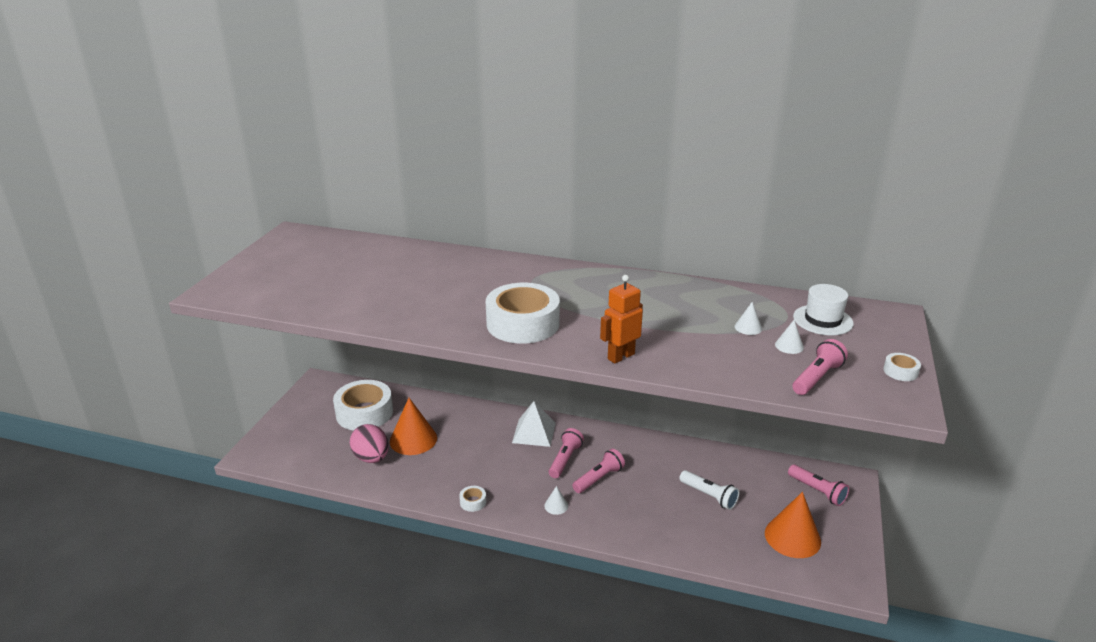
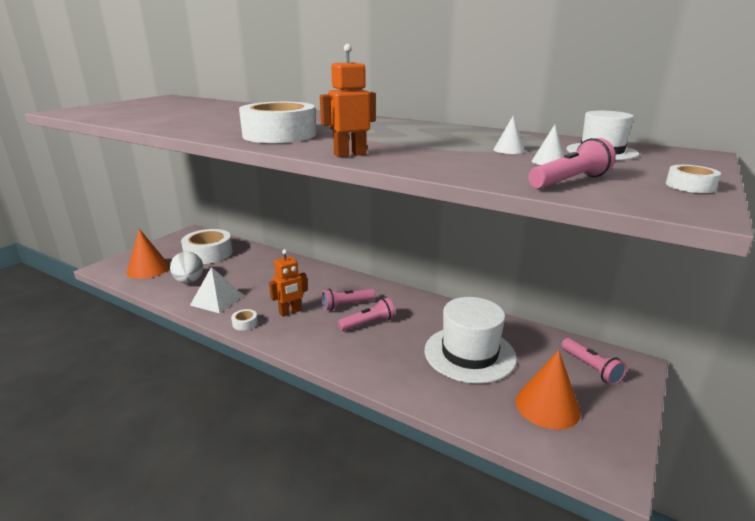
camera: 15 degrees right, 5 degrees down
(371, 458) = (189, 281): pink egg -> white egg
(413, 439) = (231, 274): orange cone -> orange cone (148, 269)
(512, 479) = (290, 312): none -> orange robot
(534, 432) = (332, 282): white pyramid -> white pyramid (217, 300)
(556, 506) = (315, 338): white cone -> none
(565, 460) = (346, 305): pink flashlight -> pink flashlight turned 150 degrees counterclockwise
(709, 496) = (469, 354): white flashlight -> white hat

